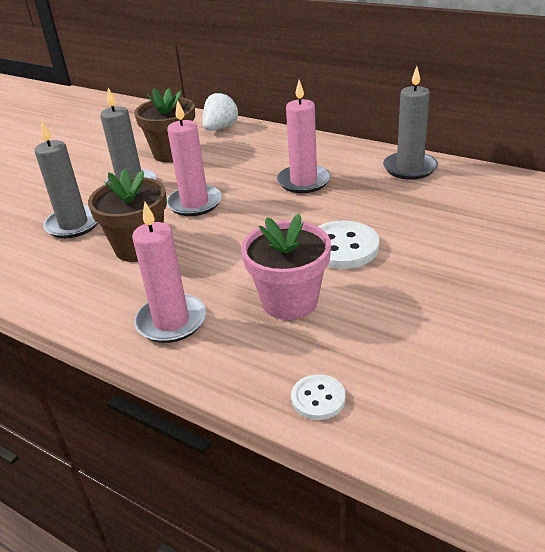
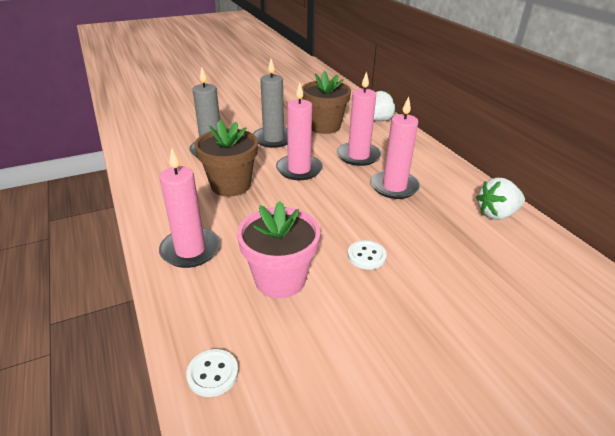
camera: 30 degrees right, 0 degrees up
(239, 168) = (358, 156): none -> pink candle
(342, 247) = (366, 256): white button -> white button, size x0.57
(410, 168) = (496, 214): grey candle -> white strawberry

